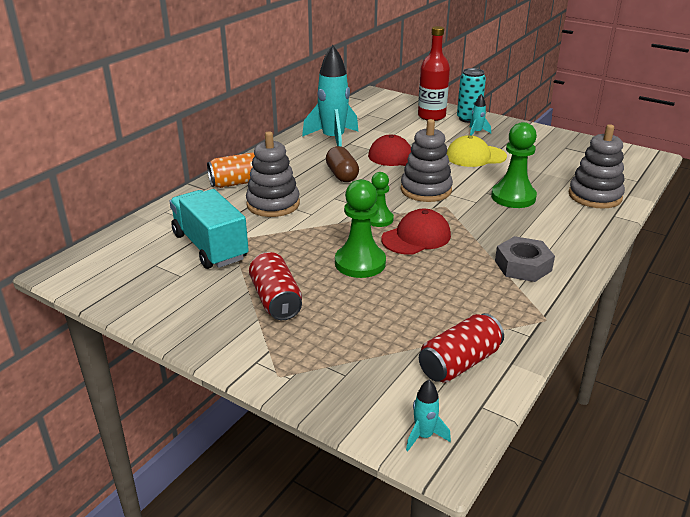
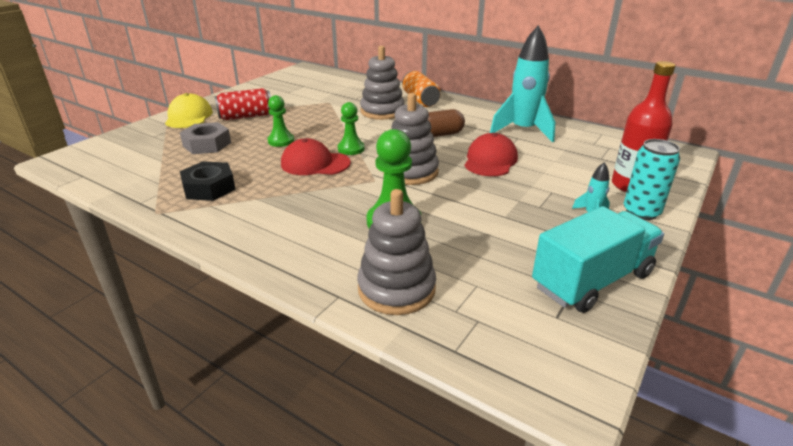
camera: 90 degrees right, 0 degrees up
(210, 246) = (321, 97): turquoise truck -> turquoise truck (592, 280)
(360, 263) = (281, 141): green pawn -> green pawn, size x0.62
(416, 237) = (315, 163): red cap -> red cap turned 135 degrees clockwise
(424, 436) = (76, 156): turquoise rocket -> none
(459, 363) = (132, 171): red can -> none
(475, 156) = (507, 207): yellow cap -> yellow cap (189, 117)
(485, 294) = (209, 188): none -> black nut
(523, 266) = (245, 211): grey nut -> grey nut (207, 144)

